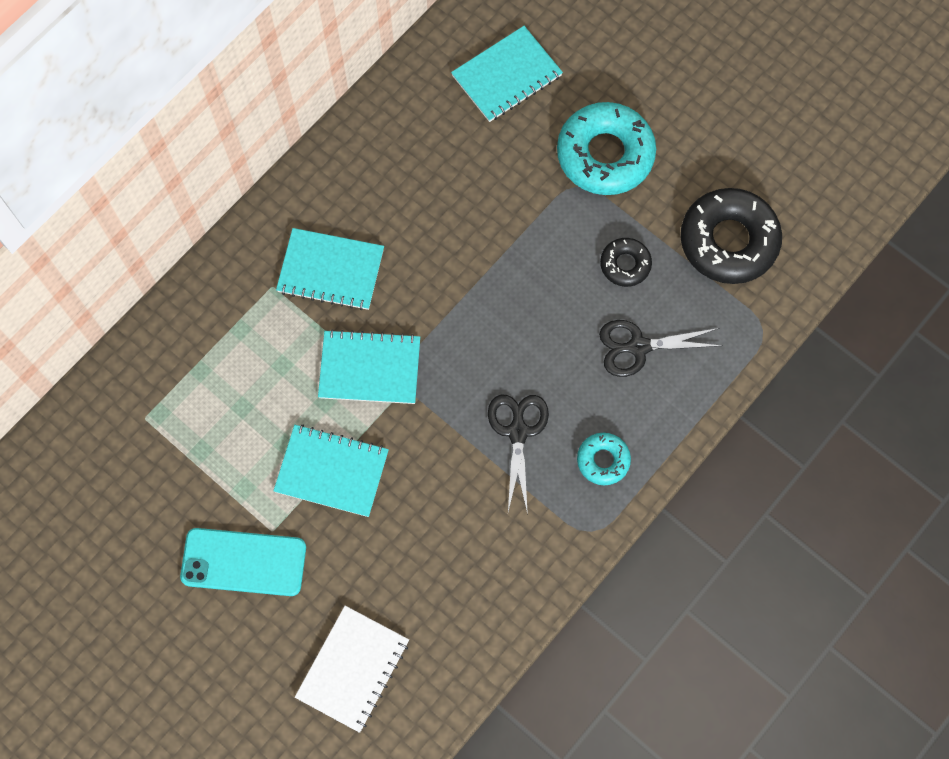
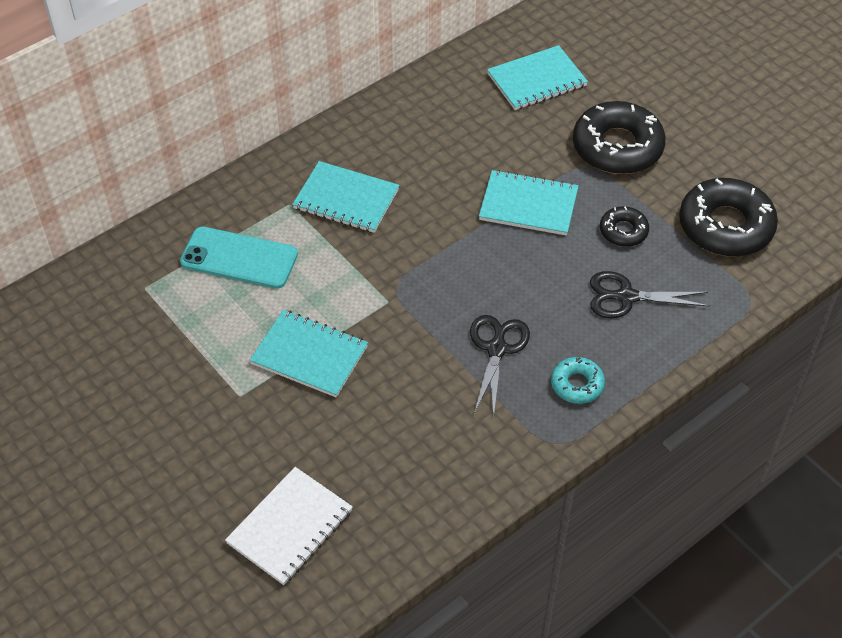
camera: 10 degrees right, 20 degrees down
(243, 562) = (205, 417): turquoise phone -> turquoise phone (239, 258)
(369, 368) = (365, 278): turquoise notebook -> turquoise notebook (528, 205)
(605, 154) = (617, 147): turquoise donut -> black donut

